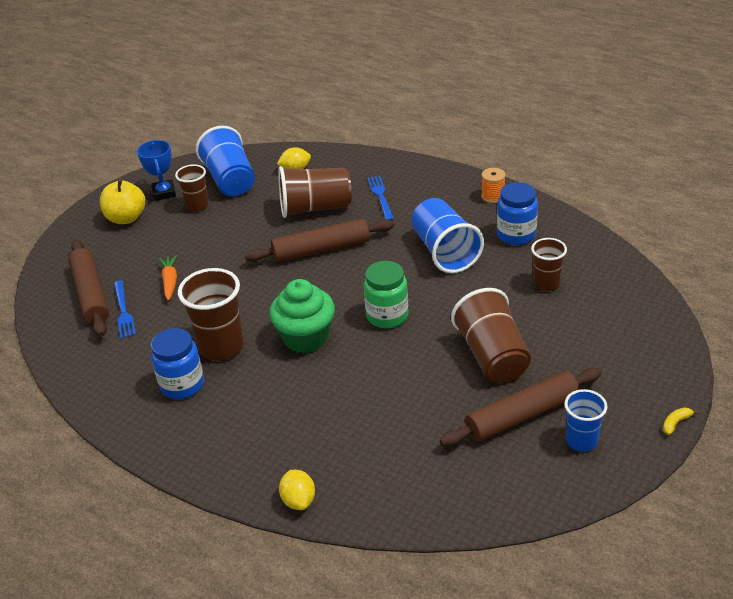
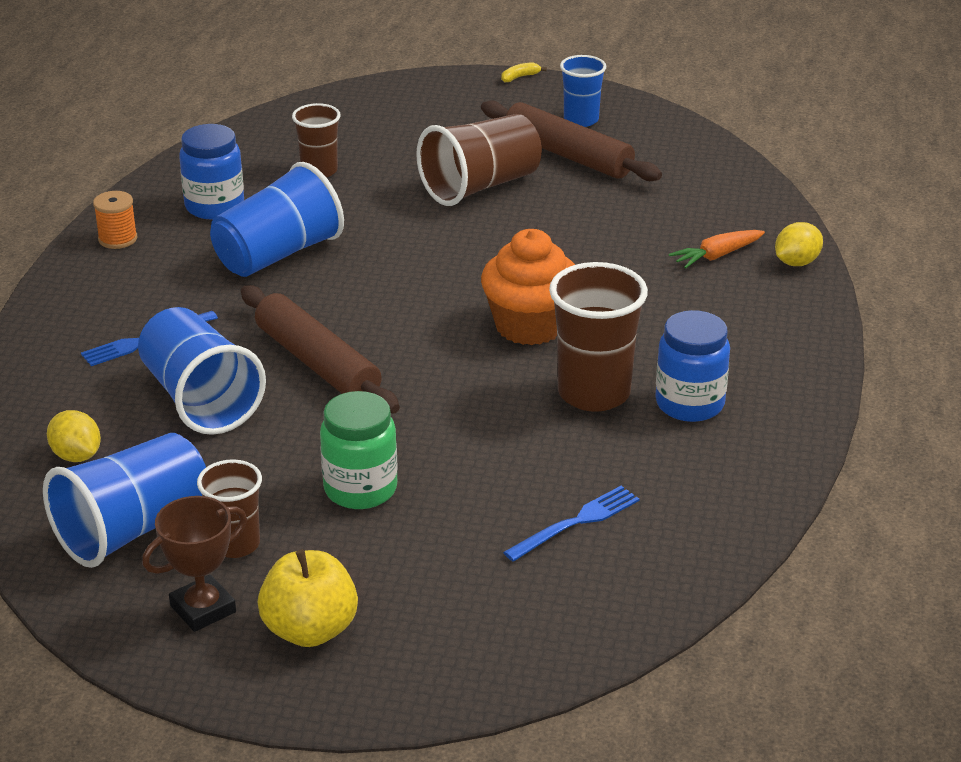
camera: 115 degrees left, 5 degrees down
(91, 294) = (556, 581): brown rolling pin -> none
(164, 193) = (203, 609): blue trophy -> brown trophy
(170, 281) = (474, 498): orange carrot -> orange carrot (716, 256)
(306, 338) = (529, 326): green cupcake -> orange cupcake
(315, 208) = (200, 399): brown cup -> blue cup
(387, 316) = (447, 272): green jar -> green jar (360, 489)
(676, 423) = (519, 77): yellow banana -> yellow banana turned 120 degrees clockwise

